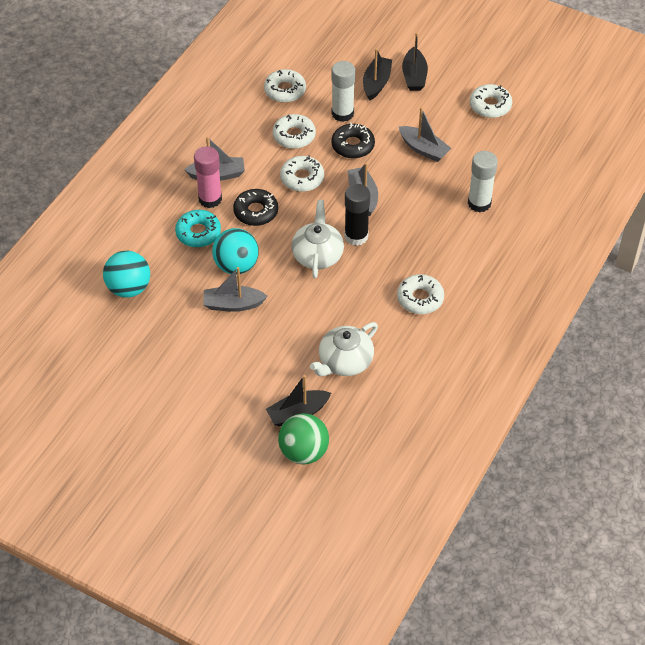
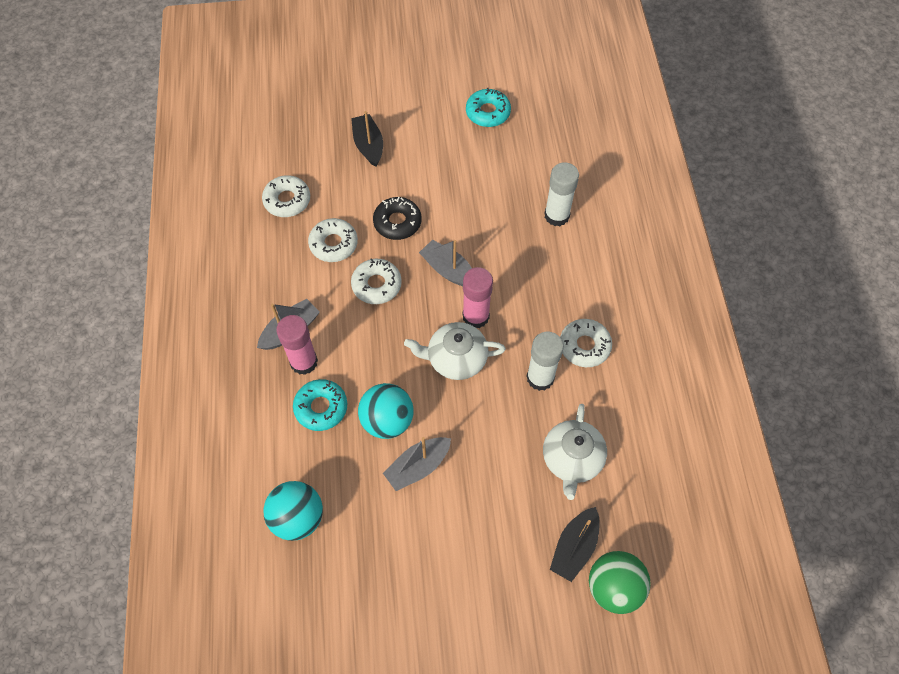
camera: 35 degrees left, 10 degrees up
(256, 212) = (360, 348): black donut -> none
(317, 254) = (455, 359): white teapot -> white teapot turned 60 degrees counterclockwise
(342, 113) = (361, 194): white glue stick -> white glue stick (540, 378)
(356, 236) = (475, 316): black glue stick -> pink glue stick
(414, 76) = (397, 120): black boat -> none
(423, 149) = (465, 189): grey boat -> none
(490, 105) = (488, 112): white donut -> turquoise donut

